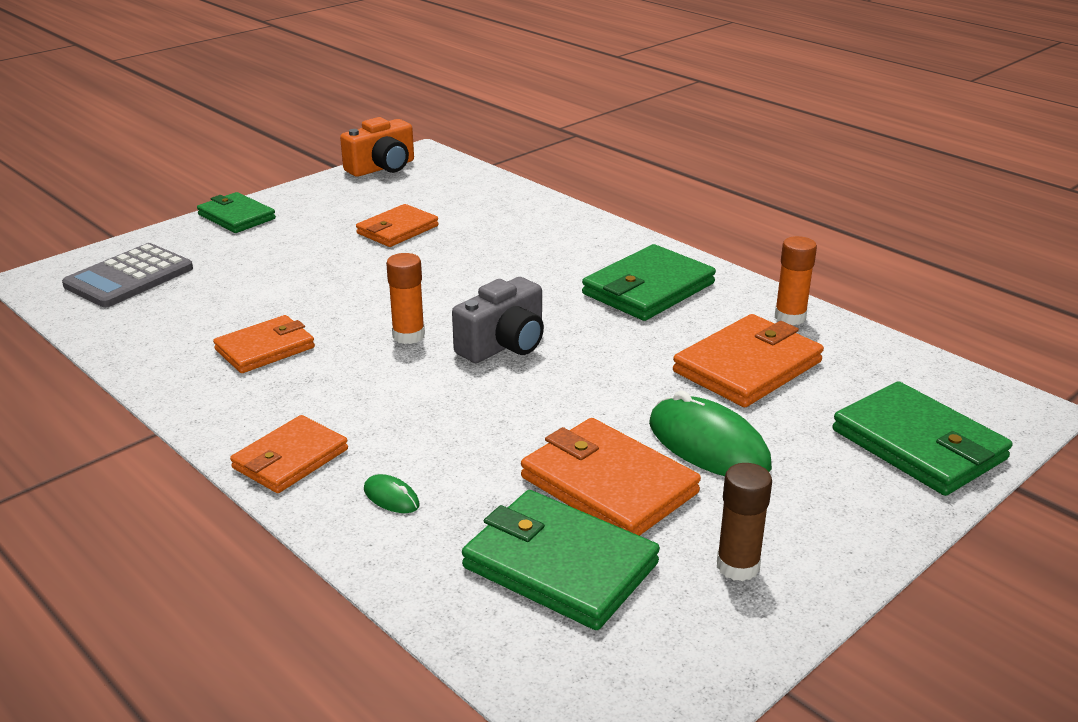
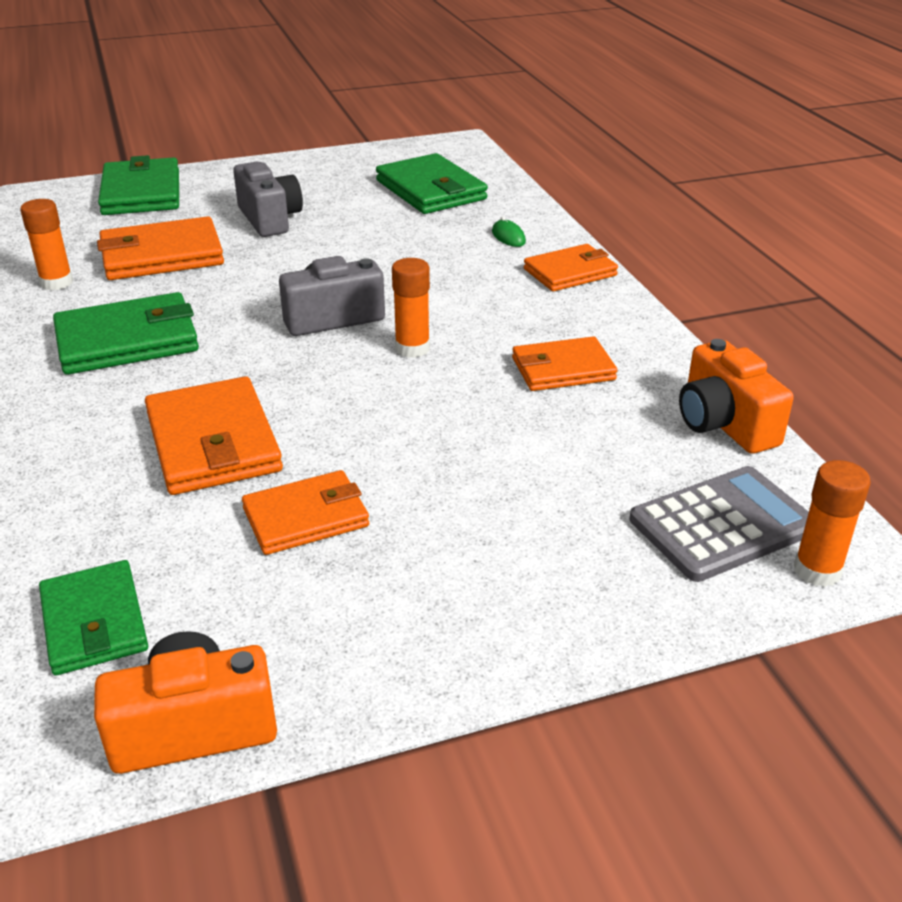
camera: 155 degrees left, 5 degrees up
(71, 268) = (817, 570): none -> orange glue stick
(119, 336) = (724, 424): none -> orange camera
(236, 217) = (539, 635): green wallet -> green wallet (94, 622)
(608, 485) = (361, 214): orange wallet -> orange wallet (213, 442)
(708, 445) = (270, 219): green mouse -> grey camera
(738, 566) = (335, 172): brown glue stick -> none

